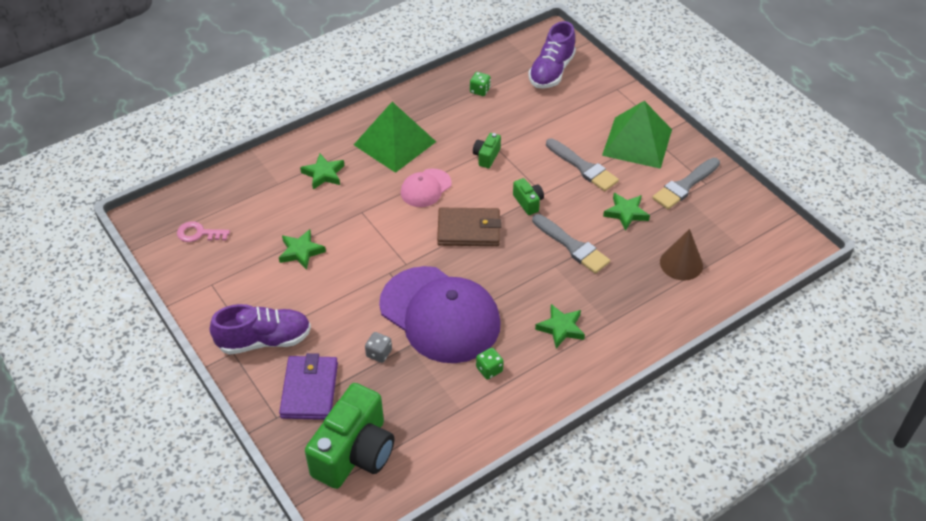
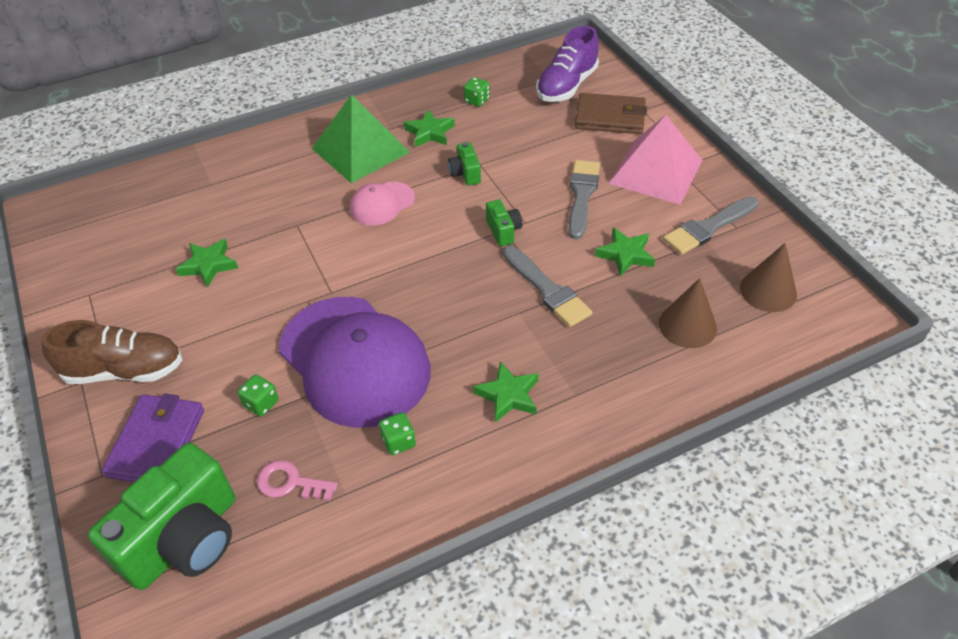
camera: 10 degrees right, 0 degrees up
(198, 233) = (97, 233): pink key -> pink key (290, 483)
(264, 340) = (125, 371): purple shoe -> brown shoe
(323, 174) = (266, 178): green star -> green star (430, 132)
(379, 353) = (261, 403): grey dice -> green dice
(469, 230) = (421, 257): brown wallet -> brown wallet (610, 117)
(486, 156) = (465, 173): green camera -> green camera turned 45 degrees counterclockwise
(583, 167) = (582, 195): grey brush -> grey brush turned 135 degrees counterclockwise
(637, 142) = (656, 171): green pyramid -> pink pyramid
(736, 231) = (768, 291): none -> brown cone

